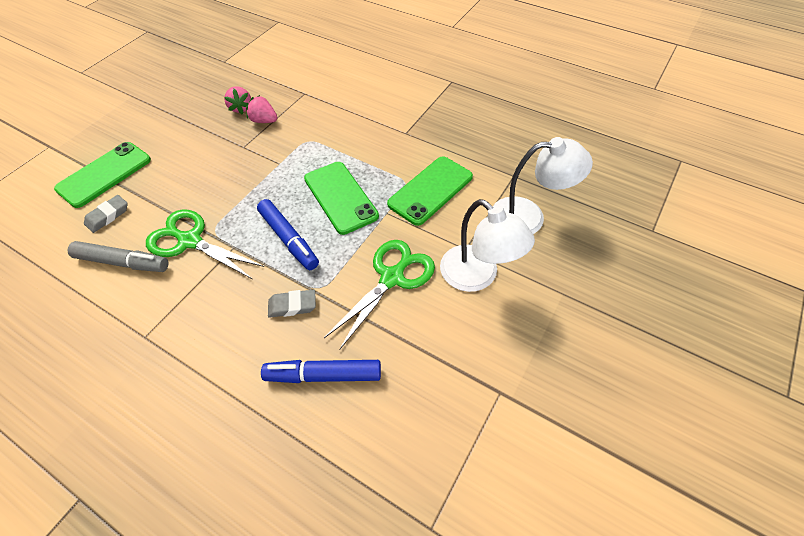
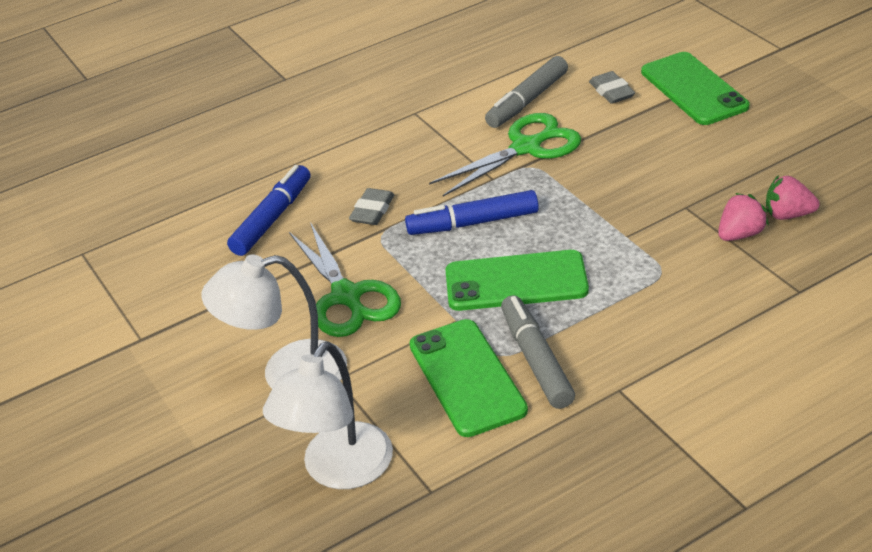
camera: 120 degrees right, 15 degrees down
(402, 167) = (536, 360): none -> grey marker

